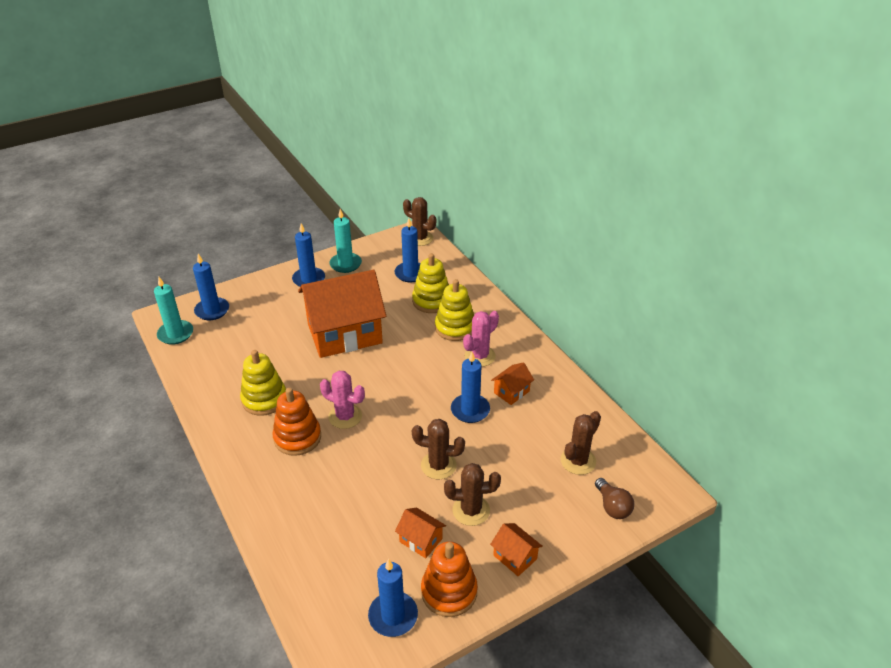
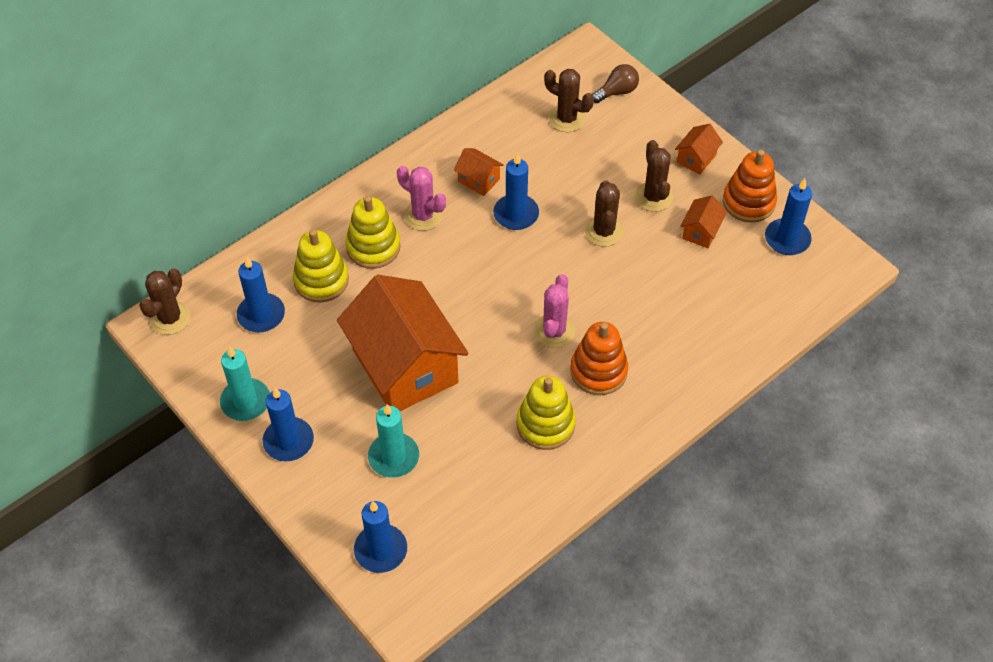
camera: 100 degrees left, 15 degrees up
(175, 334) = (441, 581): turquoise candle -> turquoise candle (393, 457)

